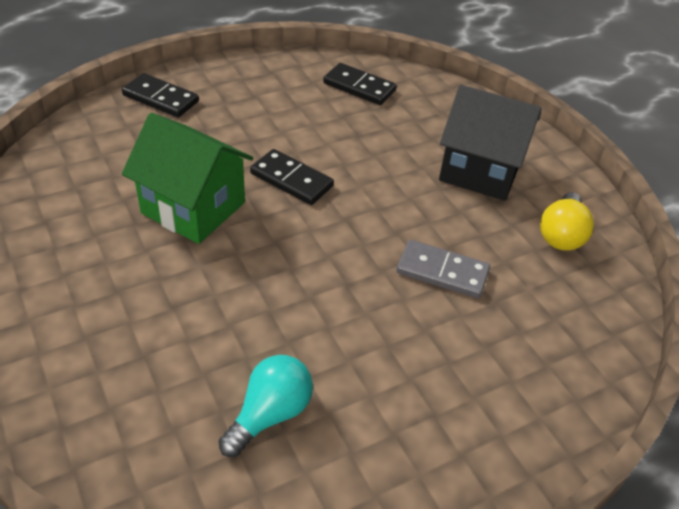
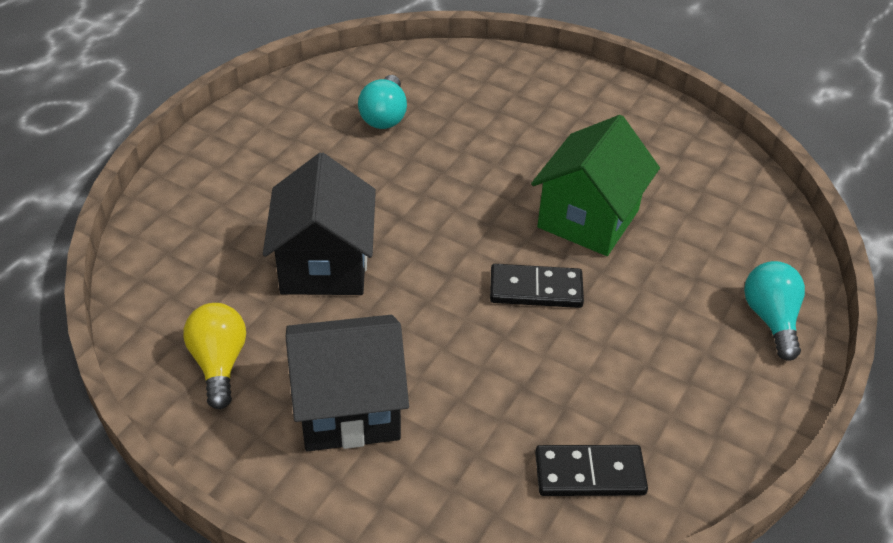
camera: 150 degrees right, 0 degrees up
(161, 98) = (771, 319): black domino -> turquoise light bulb
(193, 208) = (588, 219): green house -> green house turned 60 degrees counterclockwise
(442, 272) = (324, 264): grey domino -> black house

